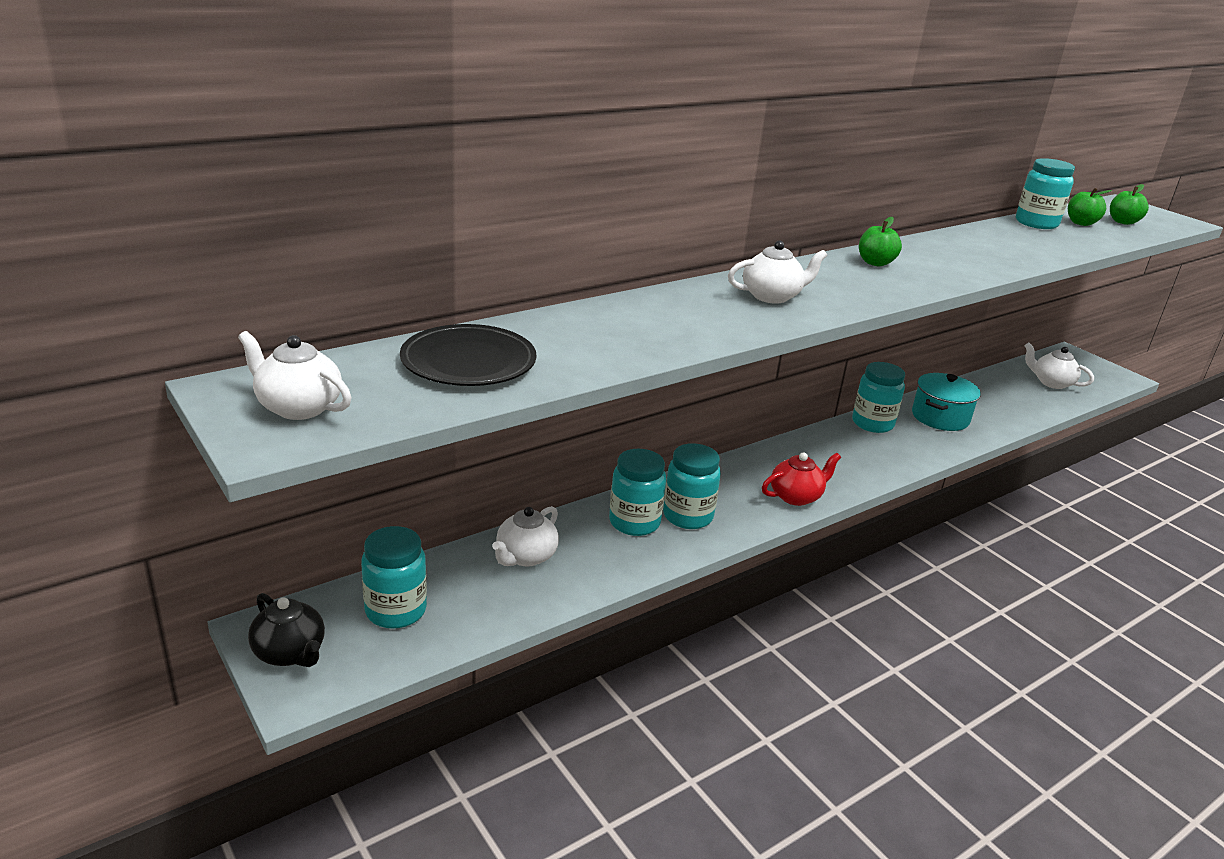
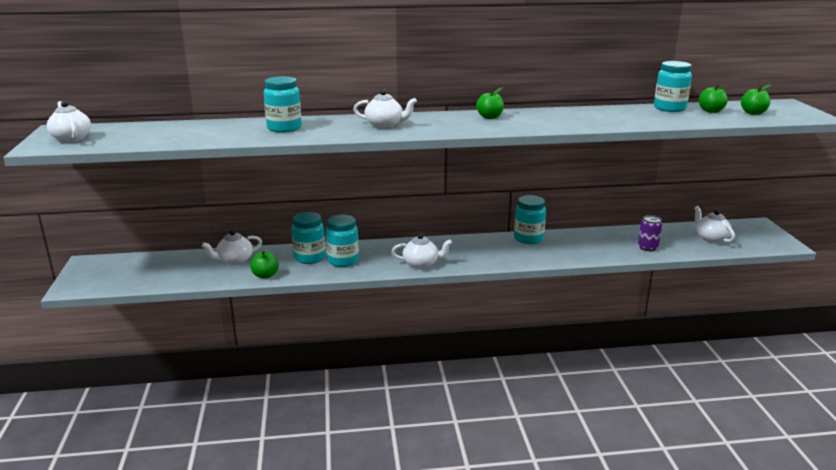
camera: 30 degrees right, 5 degrees down
(290, 652) = (87, 273): black teapot -> none
(396, 611) = (148, 268): turquoise jar -> turquoise jar (284, 128)
(468, 362) = (170, 132): black plate -> none
(607, 573) = (265, 275): none -> green apple
(796, 496) = (421, 264): red teapot -> white teapot
(940, 417) = (584, 243): turquoise pot -> none
(1009, 410) = (647, 247): none -> purple can

